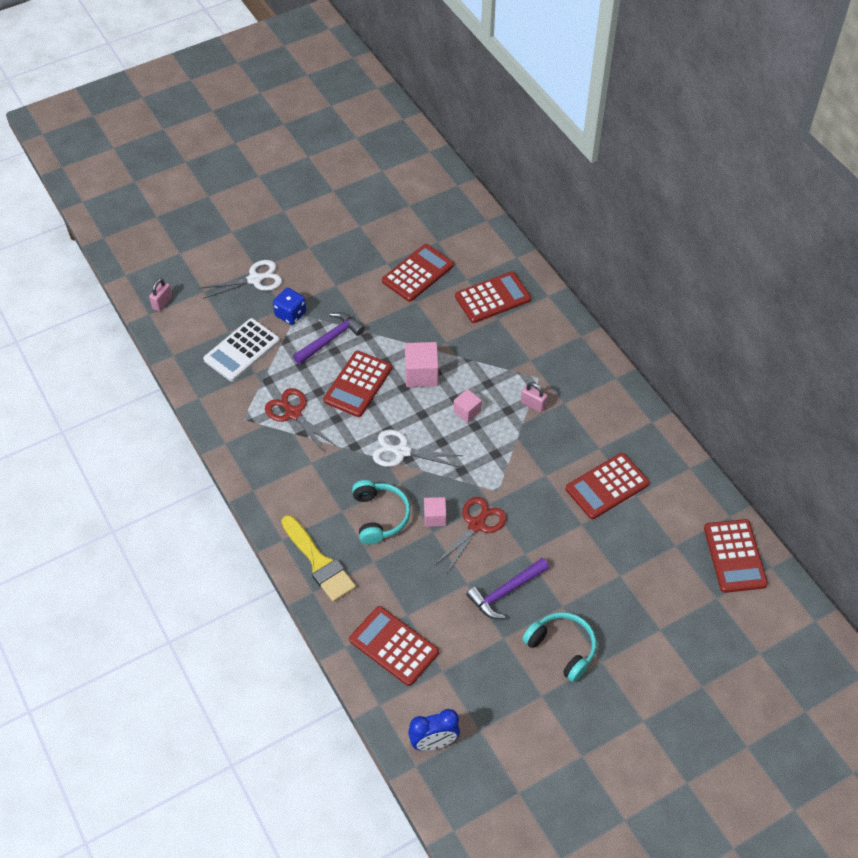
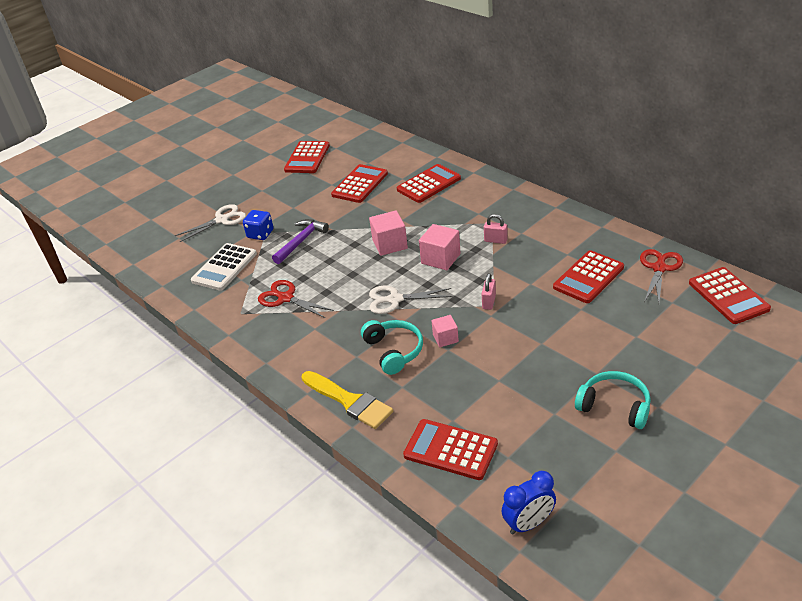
camera: 10 degrees left, 15 degrees down
(162, 303) = (143, 254): pink padlock -> pink padlock (489, 302)
(358, 384) = (336, 264): red calculator -> red calculator (307, 158)
(467, 411) = (440, 259): pink cube -> pink cube, size x1.62
(477, 524) = (486, 334): red scissors -> red scissors (659, 268)
(506, 592) = (538, 376): purple hammer -> none

